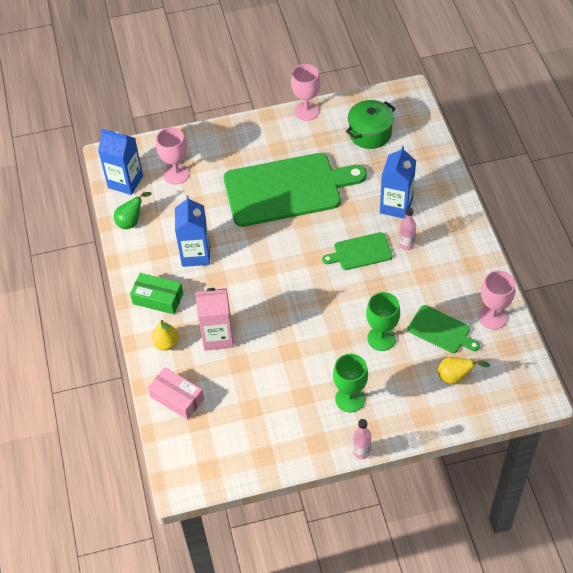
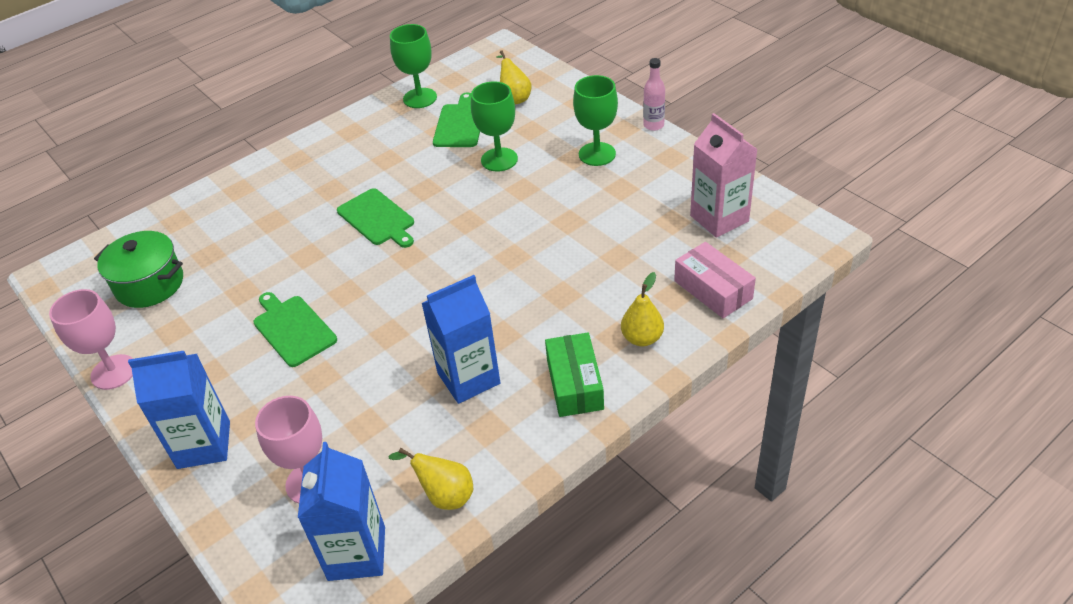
camera: 115 degrees left, 10 degrees down
(131, 221) = (444, 495): green pear -> yellow pear
(177, 398) = (713, 290): pink box -> pink box turned 45 degrees counterclockwise
(218, 337) = (593, 292): pink carton -> pink carton (719, 218)
(287, 189) = (293, 329): green cutting board -> green cutting board, size x0.47
(396, 206) = (283, 215): blue carton -> blue carton (204, 445)
(406, 244) = (346, 186): pink bottle -> none
(492, 317) = (420, 98): pink goblet -> green goblet

